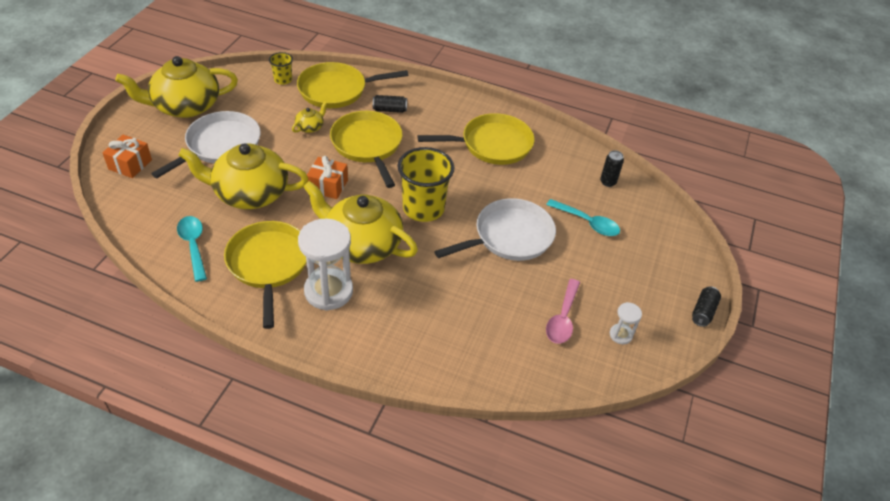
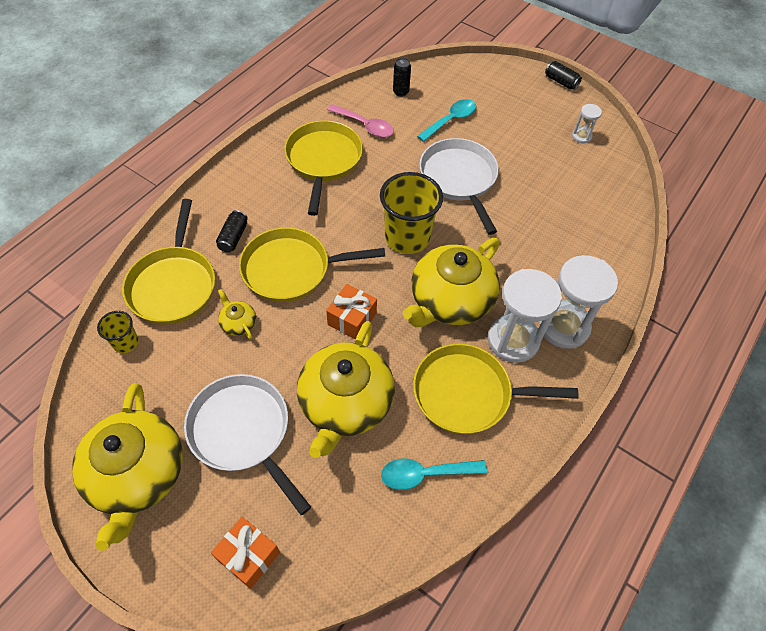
camera: 75 degrees left, 10 degrees up
(352, 328) = (563, 326): none -> white hourglass
(562, 318) = (562, 167): pink spoon -> pink spoon (365, 125)

